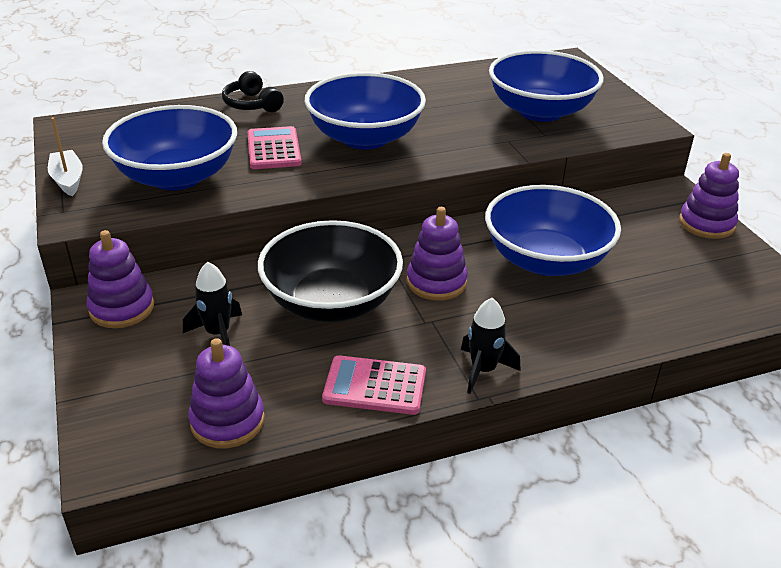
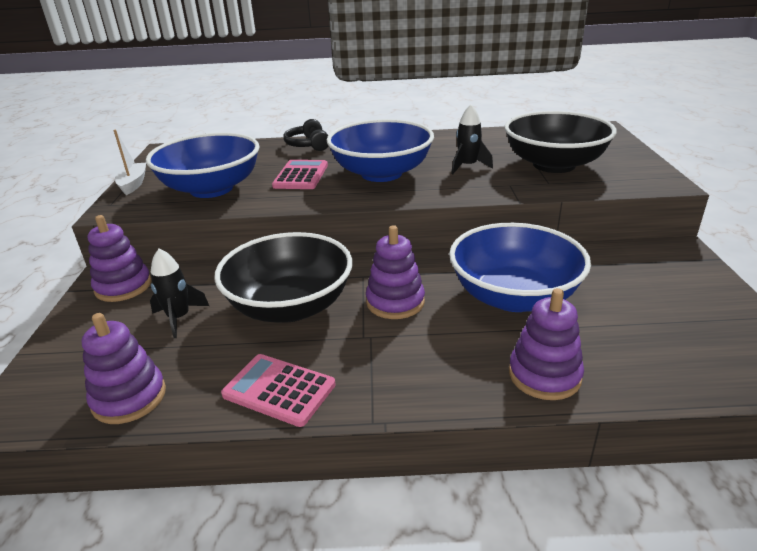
camera: 20 degrees right, 5 degrees down
(483, 370) = (394, 394): black rocket -> black rocket (467, 166)
(540, 111) = (554, 165): blue bowl -> black bowl
(706, 224) = (707, 283): purple stacking toy -> purple stacking toy (544, 375)

